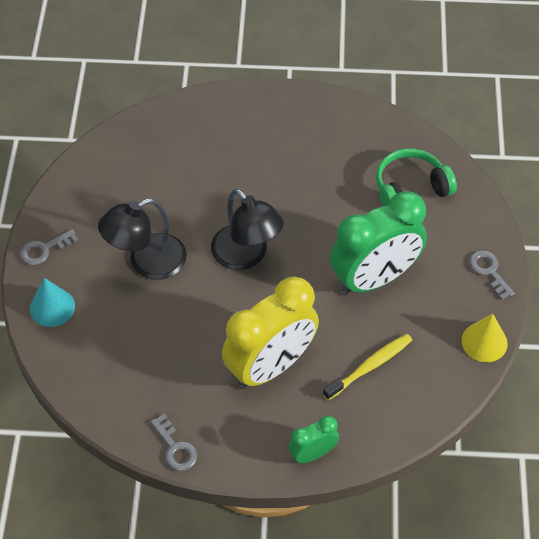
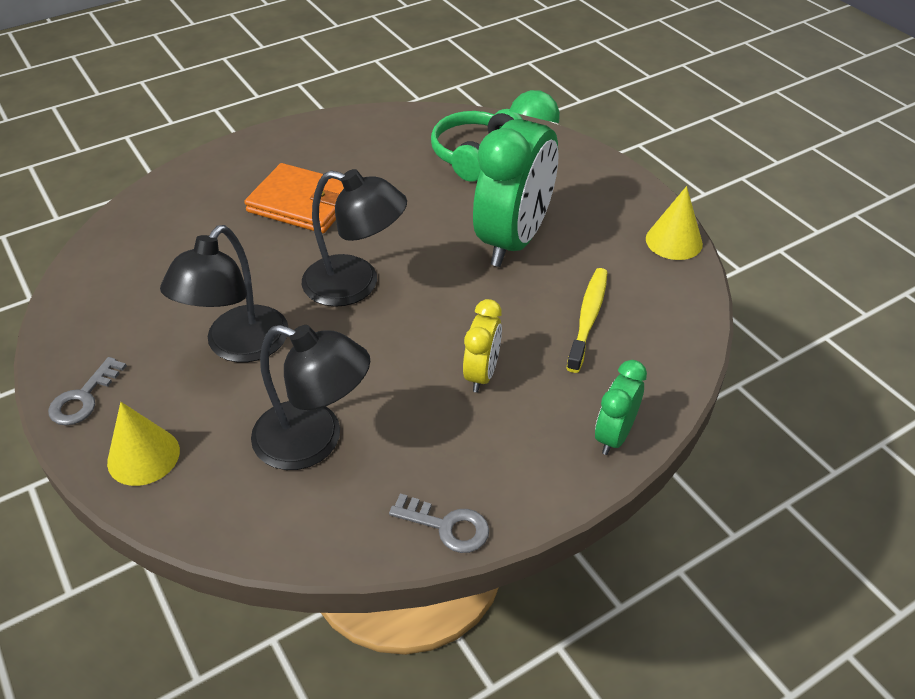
camera: 35 degrees left, 10 degrees down
(52, 307) = (143, 456): turquoise cone -> yellow cone
(144, 352) = (314, 441): none -> black lamp
(261, 169) = (302, 203): none -> orange wallet
(270, 366) = (482, 374): yellow clock -> yellow clock, size x0.48
(489, 271) = (616, 185): grey key -> none

